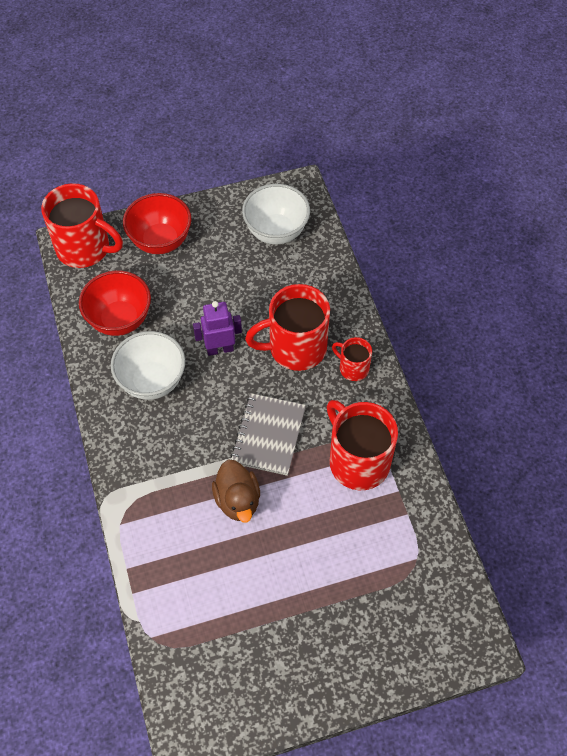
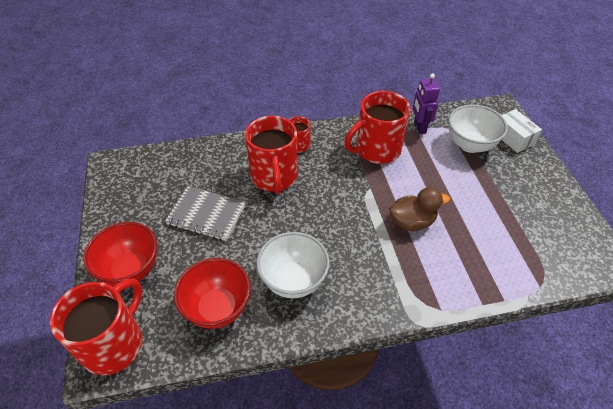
camera: 85 degrees left, 10 degrees down
(220, 349) = (266, 227): purple robot -> purple robot (419, 127)
(268, 435) = (354, 199): grey notebook -> grey notebook (206, 215)
(276, 231) = (152, 181): white bowl -> white bowl (470, 145)
(409, 651) = (513, 138): none -> white box

